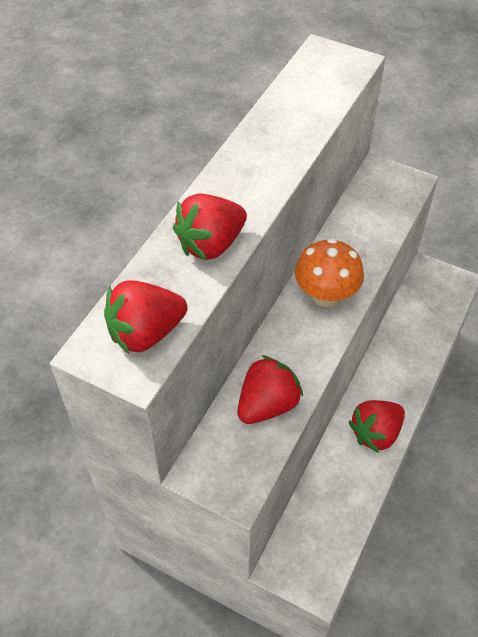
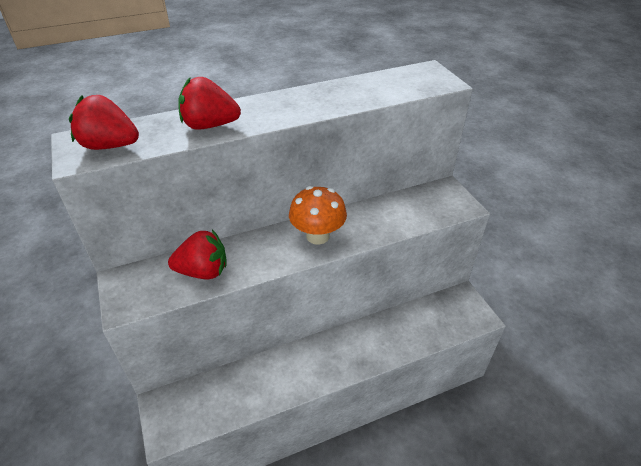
camera: 40 degrees right, 10 degrees down
(375, 433) = (310, 370): red strawberry -> none

